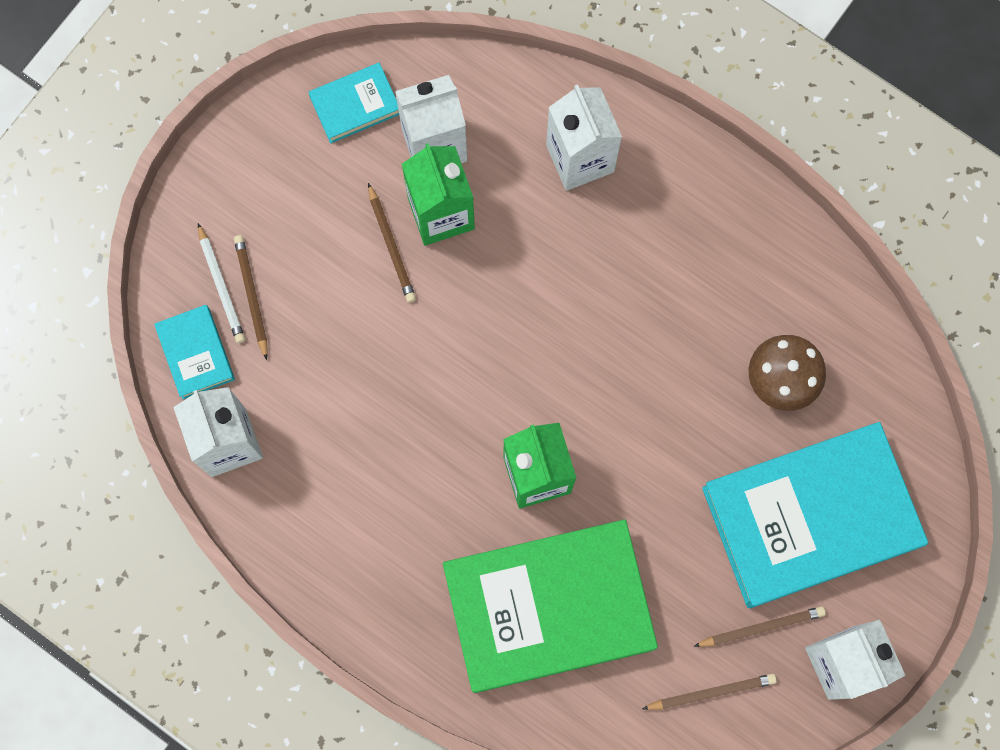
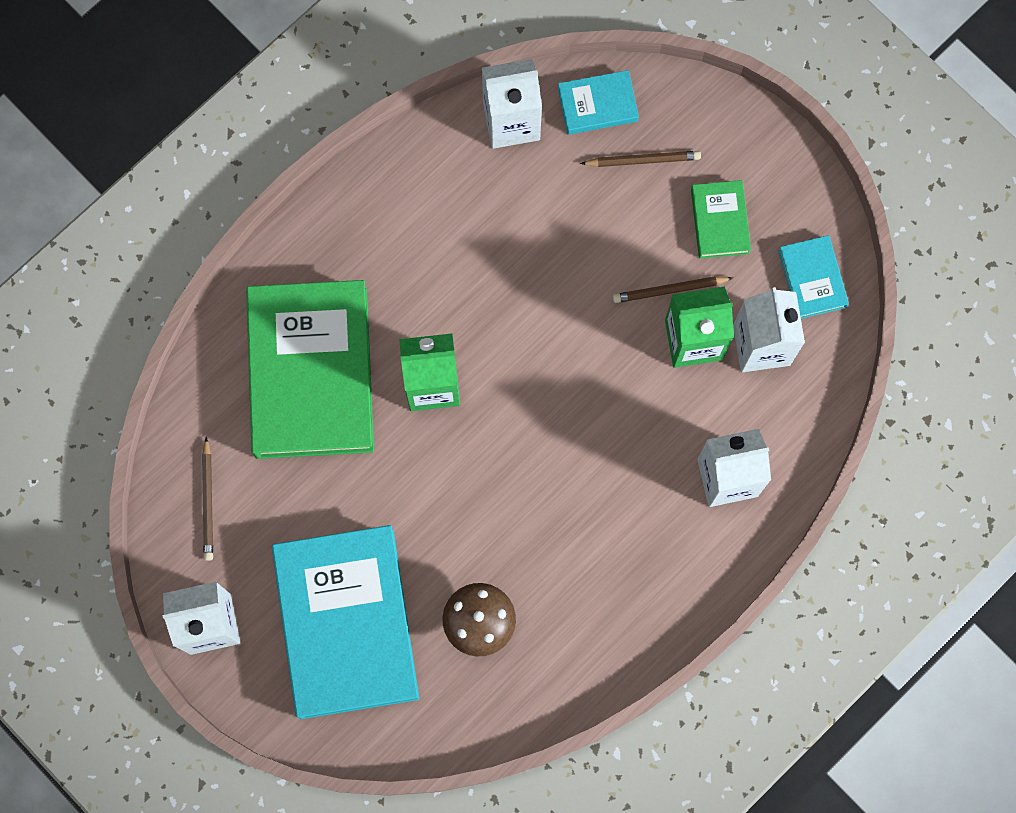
camera: 100 degrees right, 0 degrees up
(221, 286) = (656, 135): white pencil -> none
(307, 206) = (719, 221): none -> green book
(762, 627) = (255, 558): brown pencil -> none

